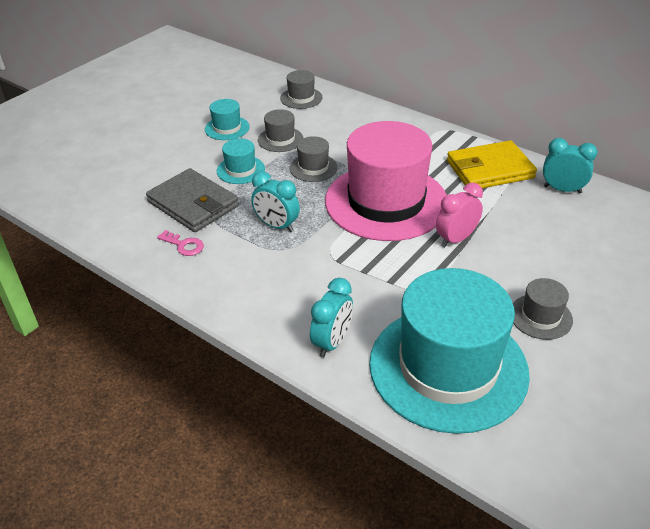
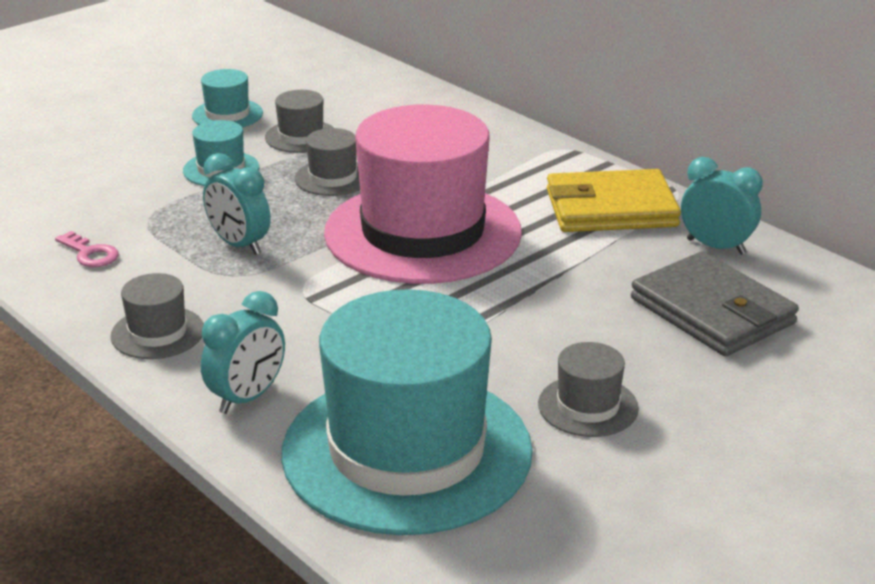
camera: 10 degrees right, 10 degrees down
(193, 204) = (129, 204): grey wallet -> grey wallet (712, 311)
(301, 98) = (361, 86): grey hat -> grey hat (157, 333)
(456, 239) = (507, 292): pink clock -> none

